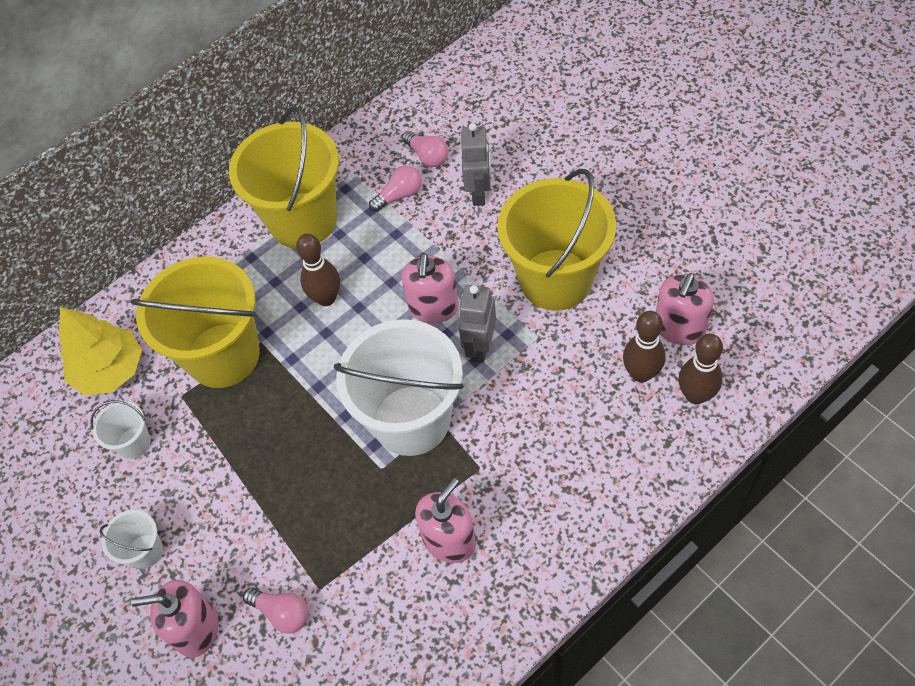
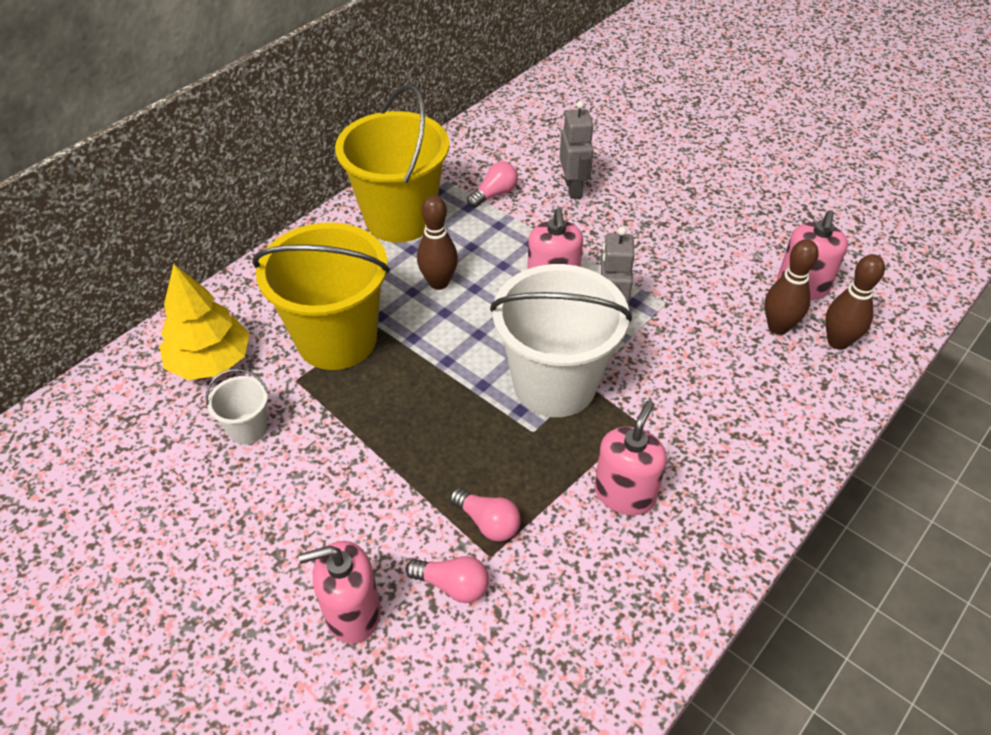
camera: 15 degrees left, 10 degrees down
(145, 551) = (277, 536): white bucket -> none
(427, 156) = (515, 162): pink light bulb -> pink light bulb (488, 522)
(556, 279) = (669, 254): yellow bucket -> none

